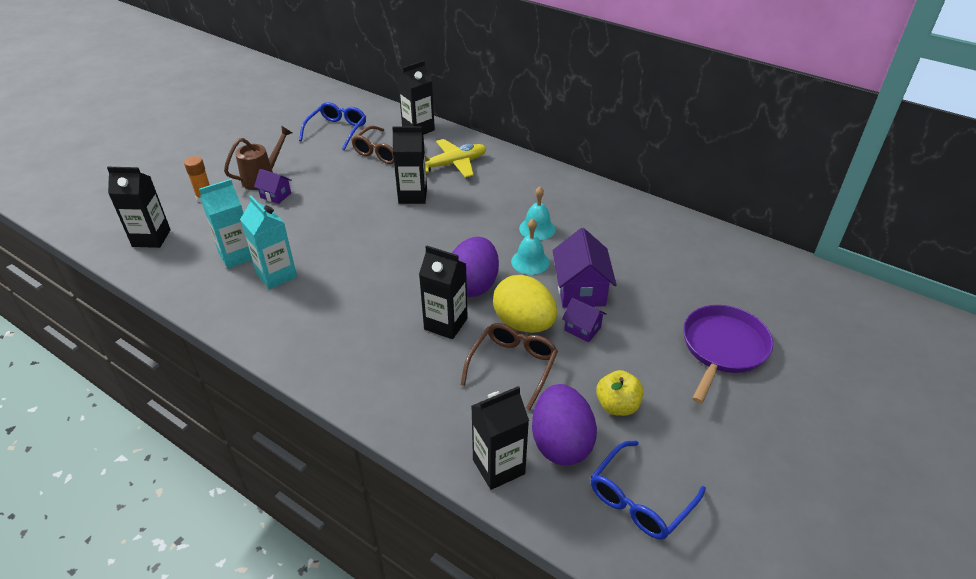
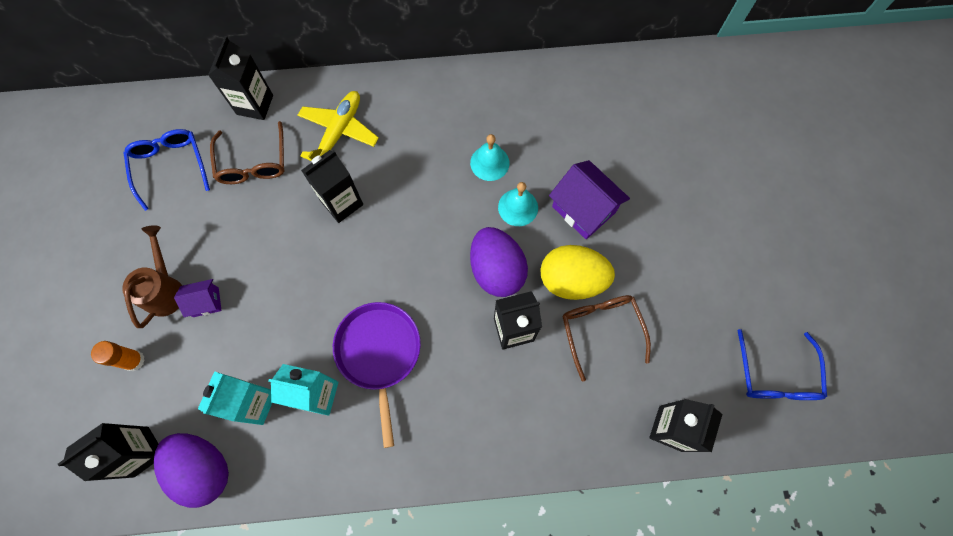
camera: 40 degrees left, 30 degrees up
(561, 443) = (692, 372): purple egg -> purple egg (203, 468)
(582, 329) = (618, 250): purple house -> none
(617, 406) = (701, 306): yellow apple -> none
(723, 348) = (726, 191): purple pan -> purple pan (379, 353)

